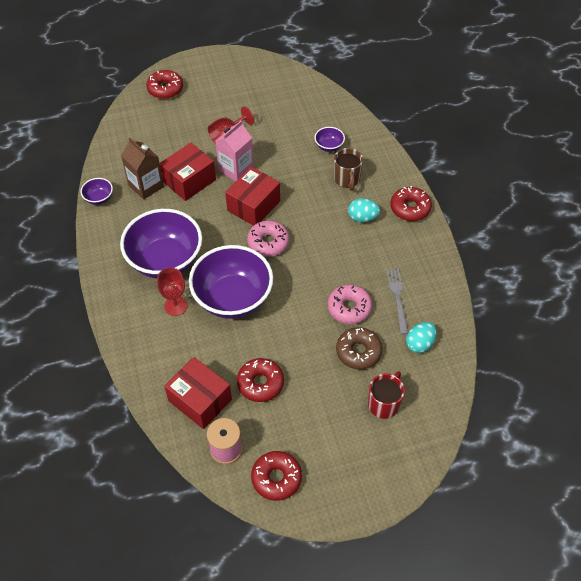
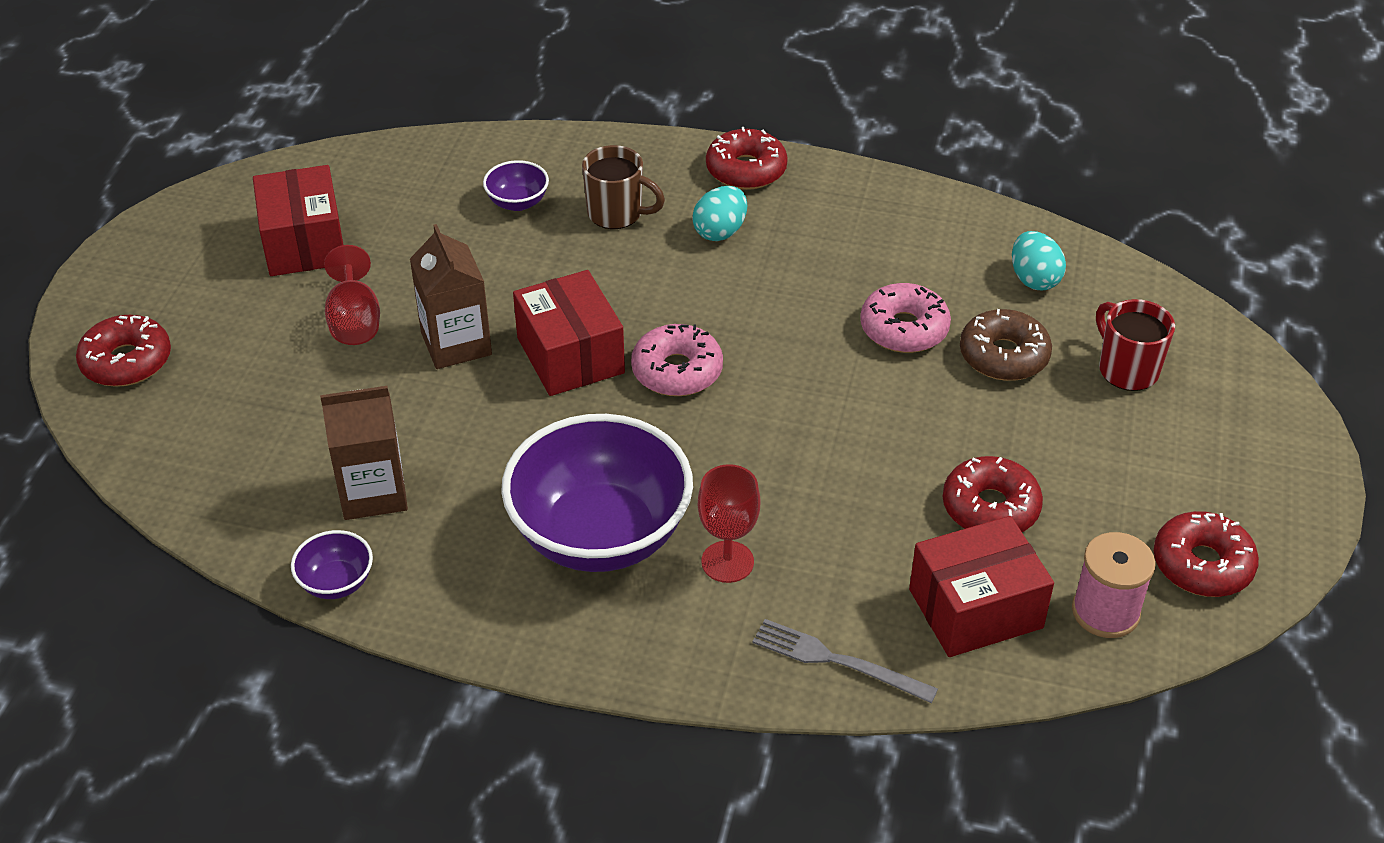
camera: 60 degrees left, 10 degrees down
(189, 181) = (422, 421): red box -> red box (304, 243)
(233, 298) = (771, 471): purple bowl -> none
(236, 169) = (456, 343): pink carton -> brown carton
(397, 298) = (924, 264): grey fork -> grey fork (837, 661)

